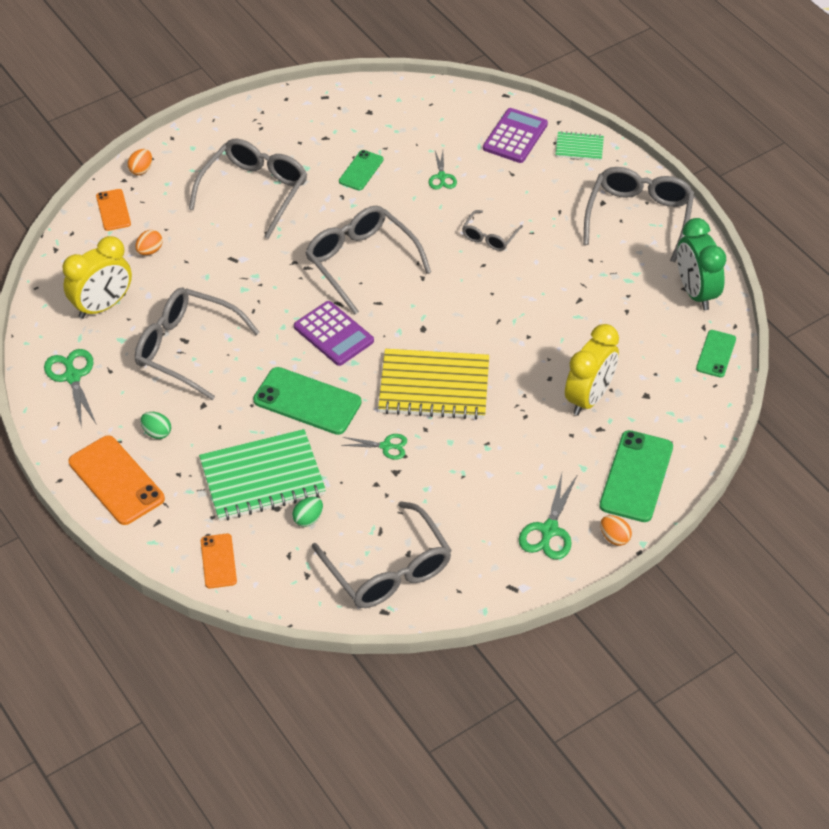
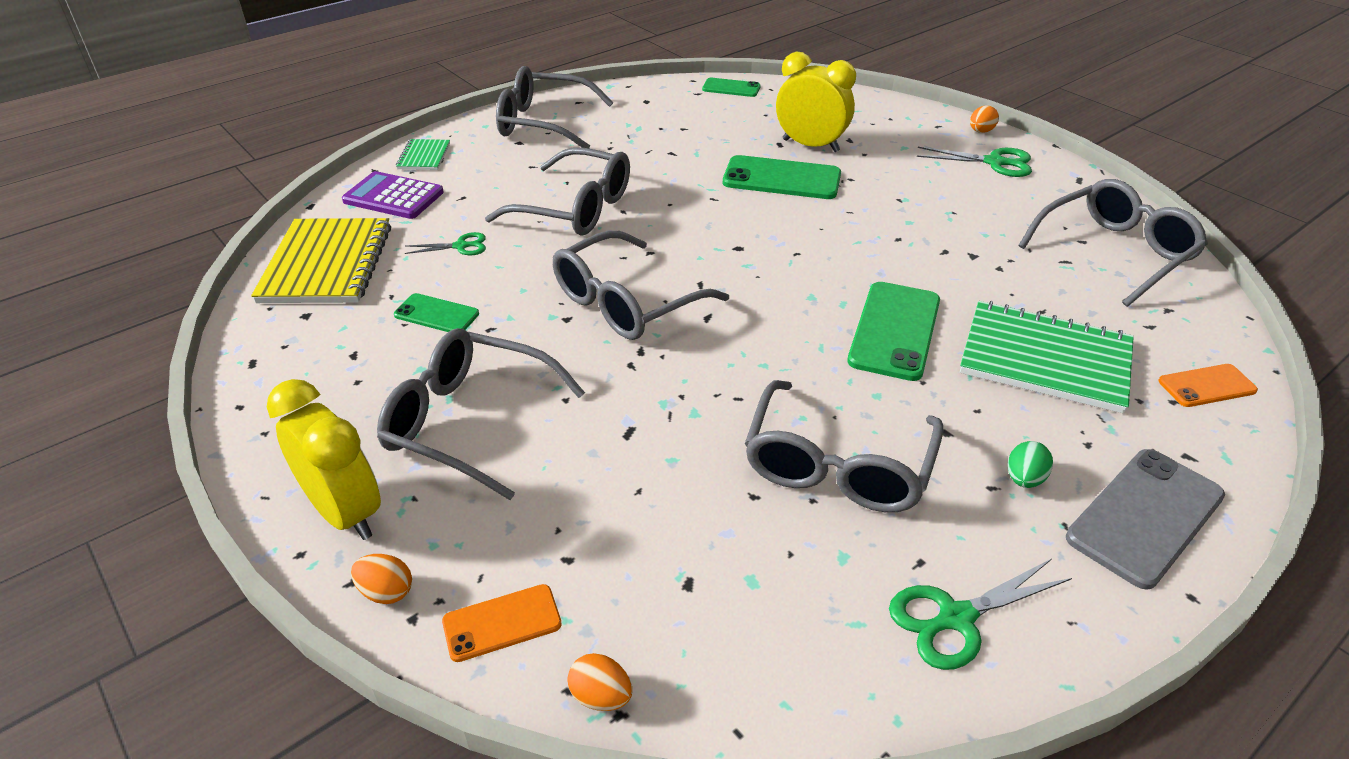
camera: 95 degrees left, 10 degrees down
(102, 306) = (768, 598): yellow clock -> yellow clock (345, 512)
(116, 480) = (1145, 516): orange phone -> grey phone
(150, 251) = (616, 545): orange egg -> orange egg (601, 696)
(262, 478) = (1045, 359): green notebook -> green notebook turned 45 degrees counterclockwise
(308, 519) = (1085, 315): green egg -> none
(333, 334) = (766, 317): purple calculator -> none
(386, 446) = (938, 264): green scissors -> none
(434, 387) = (831, 235): yellow notebook -> yellow notebook (327, 264)
(489, 236) = (574, 208): grey glasses -> grey glasses, size x1.95
(636, 476) = (901, 122): green phone -> green phone (781, 179)
(695, 292) = (651, 96): green clock -> none

